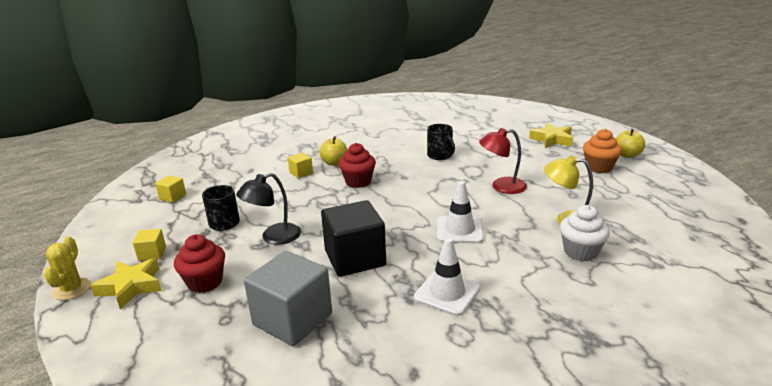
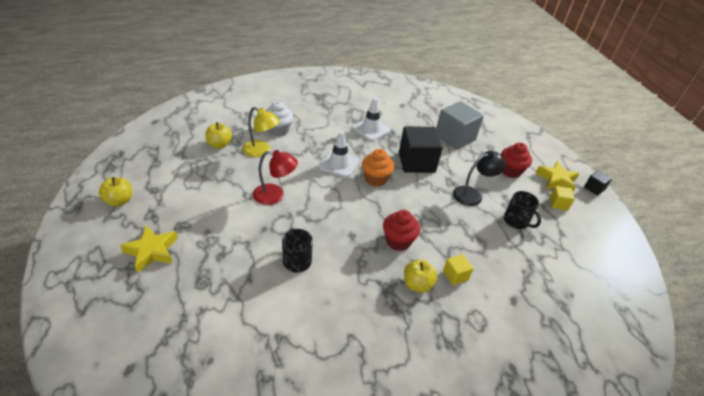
camera: 170 degrees left, 15 degrees up
(72, 289) = (594, 188): yellow cactus -> black cube
(173, 197) = (580, 272): yellow cube -> none
(598, 167) = (168, 193): orange cupcake -> orange cupcake (375, 179)
(623, 215) = (219, 144): none -> yellow apple

